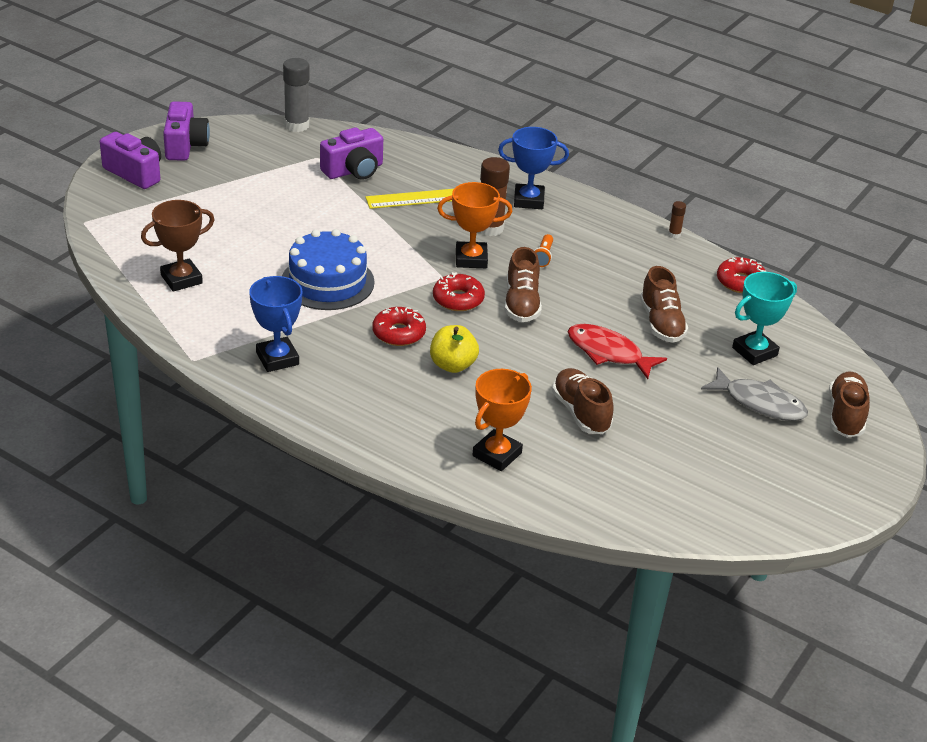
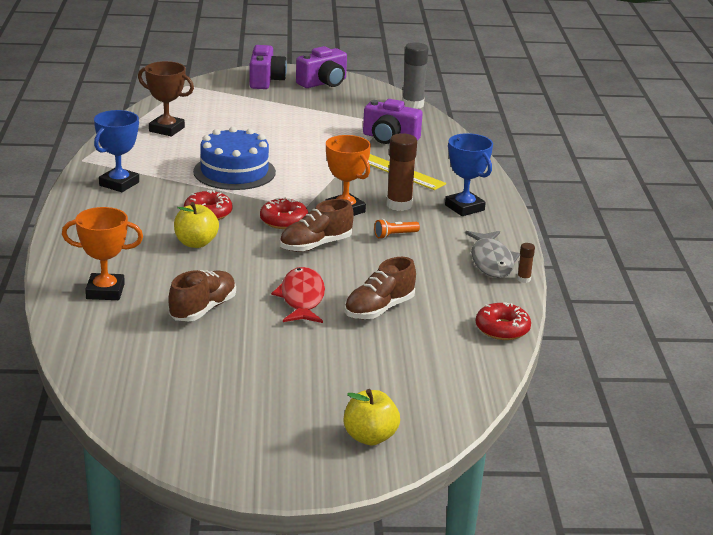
camera: 55 degrees right, 10 degrees down
(754, 352) = (403, 364): turquoise trophy -> none
(760, 403) = (327, 387): grey fish -> grey fish (491, 261)
(845, 416) = (370, 437): brown shoe -> yellow apple

